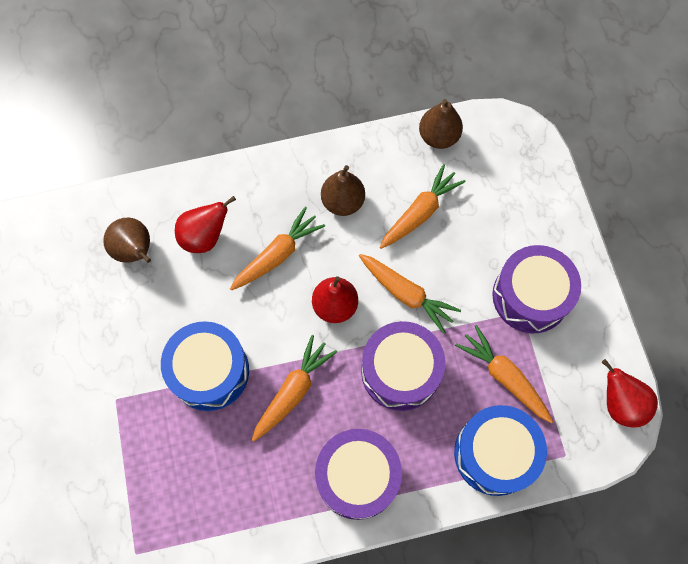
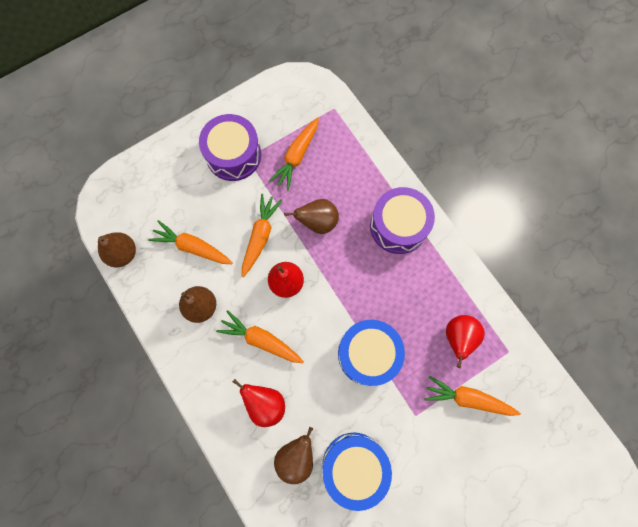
camera: 110 degrees left, 5 degrees up
(293, 391) = (359, 289): orange carrot -> orange carrot (467, 398)
(400, 371) = (317, 222): purple drum -> brown pear
(494, 453) = (349, 148): blue drum -> blue drum (354, 466)
(619, 403) = (288, 86): red pear -> red pear (458, 338)

